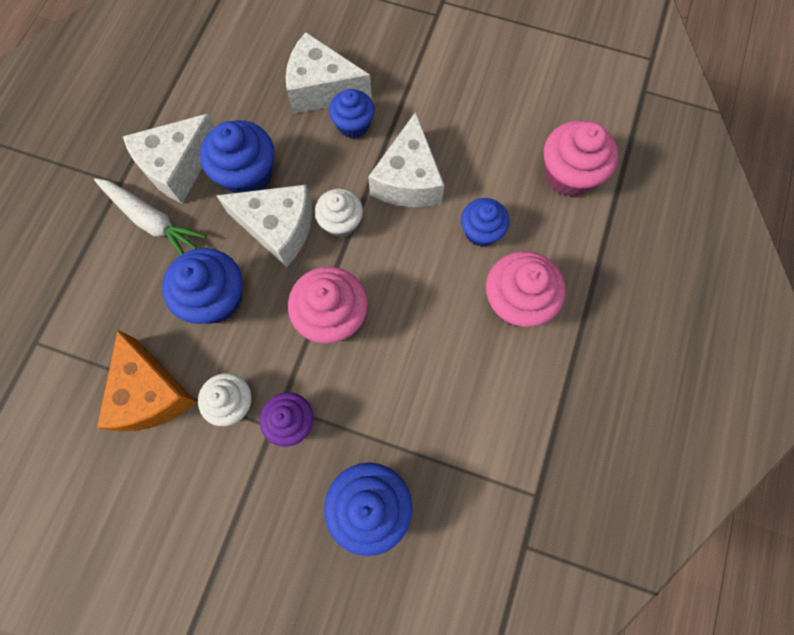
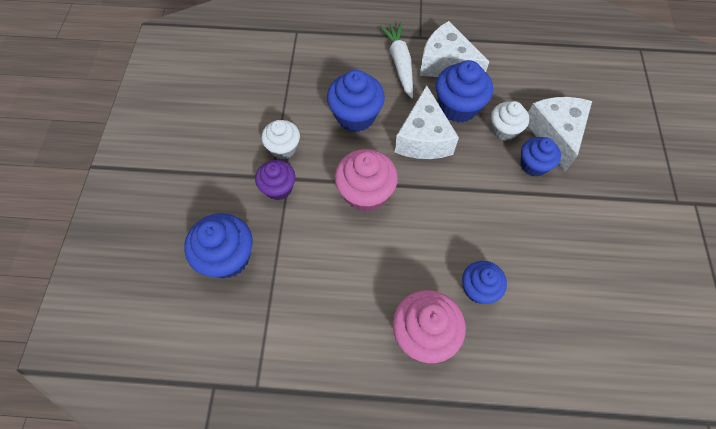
camera: 75 degrees right, 10 degrees down
(151, 393) = (279, 100): orange cheese -> none
(152, 221) = (399, 63): white carrot -> white carrot turned 150 degrees clockwise
(341, 222) = (444, 179): white cupcake -> white cupcake (504, 130)
(408, 179) = (503, 218): white cheese -> none
(568, 175) = (569, 357): pink cupcake -> none

